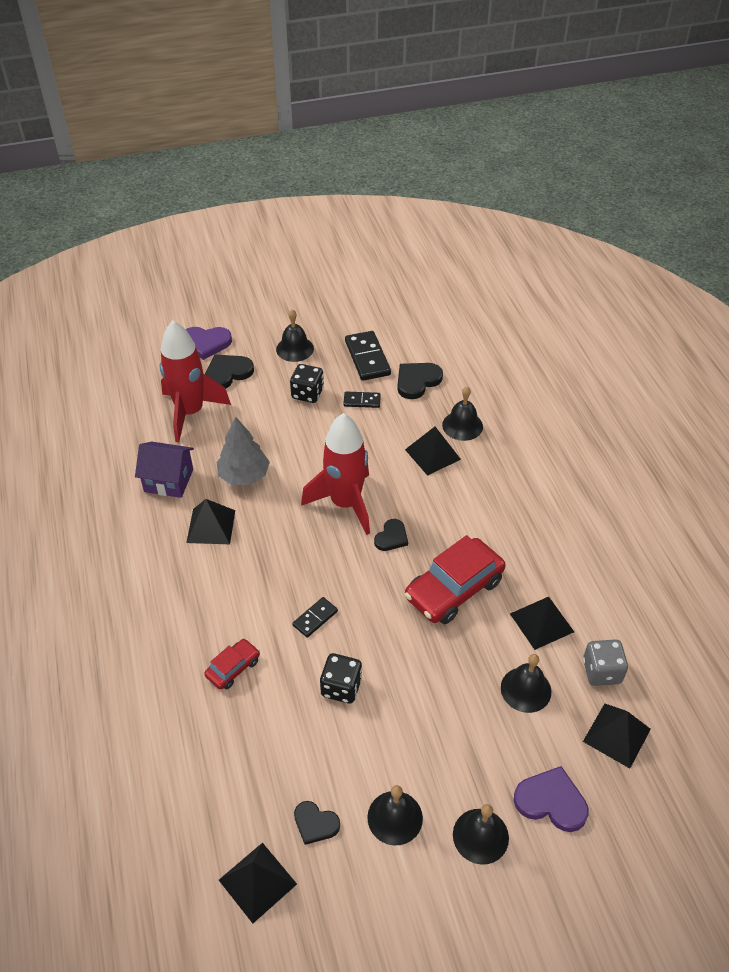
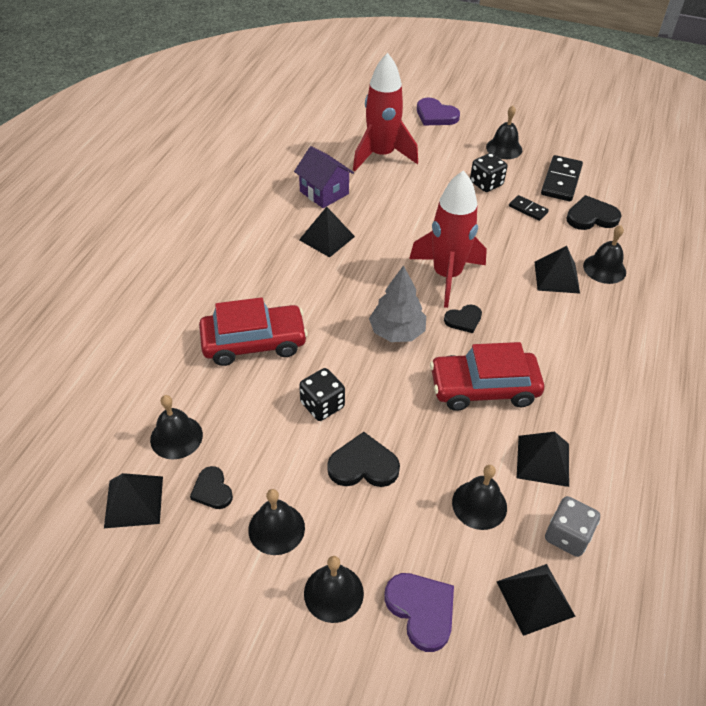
camera: 35 degrees right, 0 degrees up
(227, 373) = (434, 142): black heart -> black heart (363, 465)
(233, 668) = (254, 342): red car -> red car, size x1.95
(242, 800) = (176, 437): none -> black bell
(244, 475) = (383, 216): grey tree -> grey tree (397, 332)
(315, 618) = (347, 344): black domino -> none

